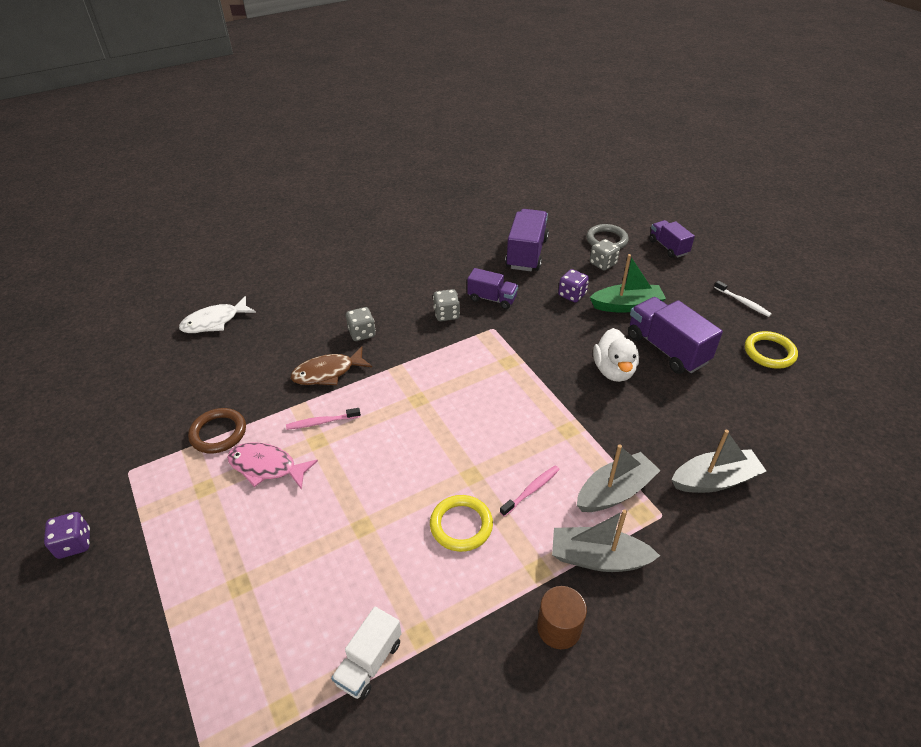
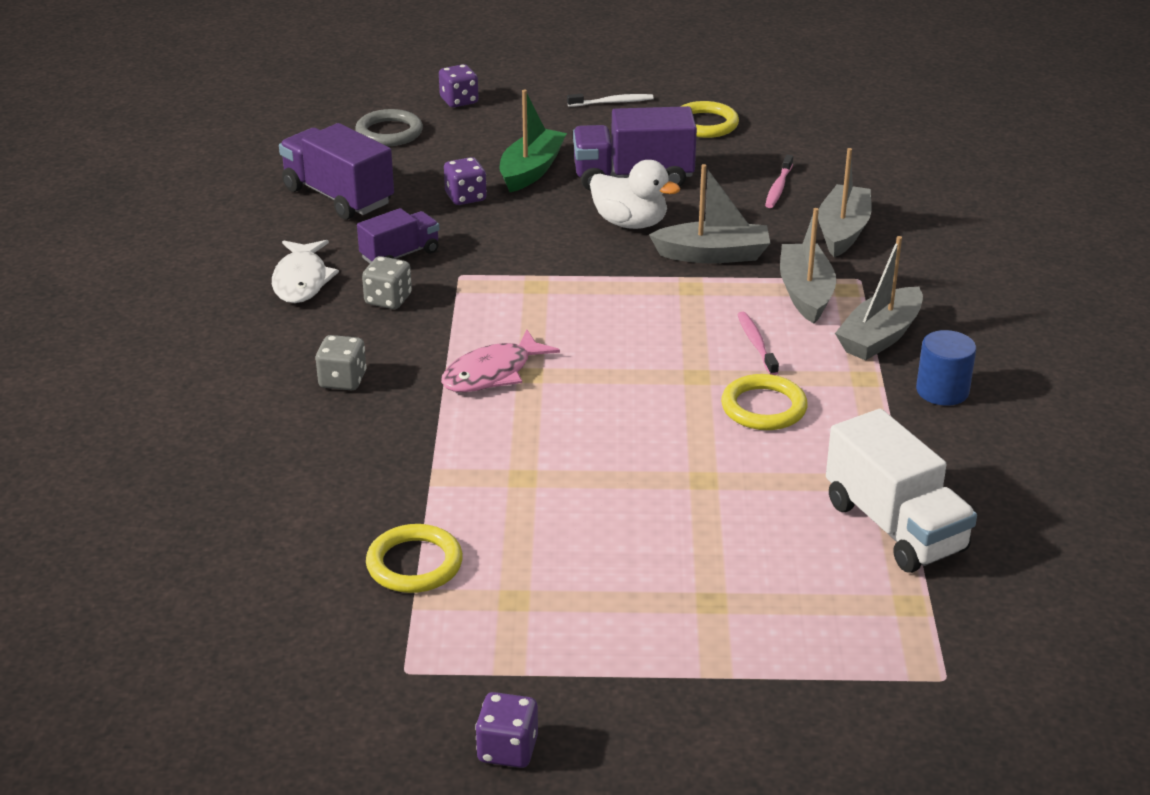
camera: 60 degrees left, 10 degrees down
(214, 321) = (136, 514): white fish -> white fish (301, 280)
(218, 433) = (414, 564): brown ring -> yellow ring
(267, 467) = (528, 533): pink fish -> pink fish (492, 373)
(322, 422) = (490, 464): pink toothbrush -> pink toothbrush (778, 188)
(328, 373) = (394, 433): brown fish -> none
(369, 662) = (894, 527): white truck -> white truck, size x1.64
(559, 628) = (942, 391): brown cylinder -> blue cylinder
(602, 264) = (433, 154): grey dice -> none
(616, 424) = (713, 255): none -> grey boat
(668, 247) = (459, 101): purple truck -> purple dice

